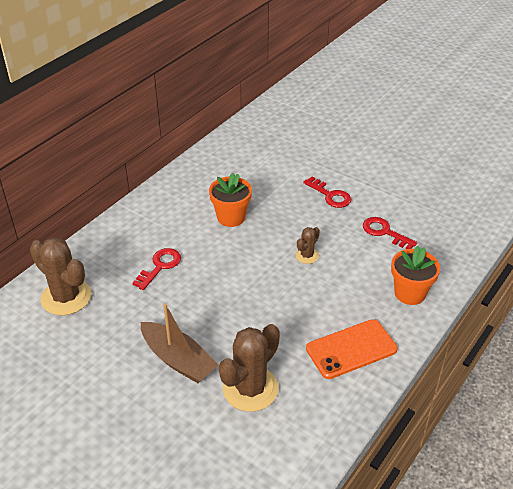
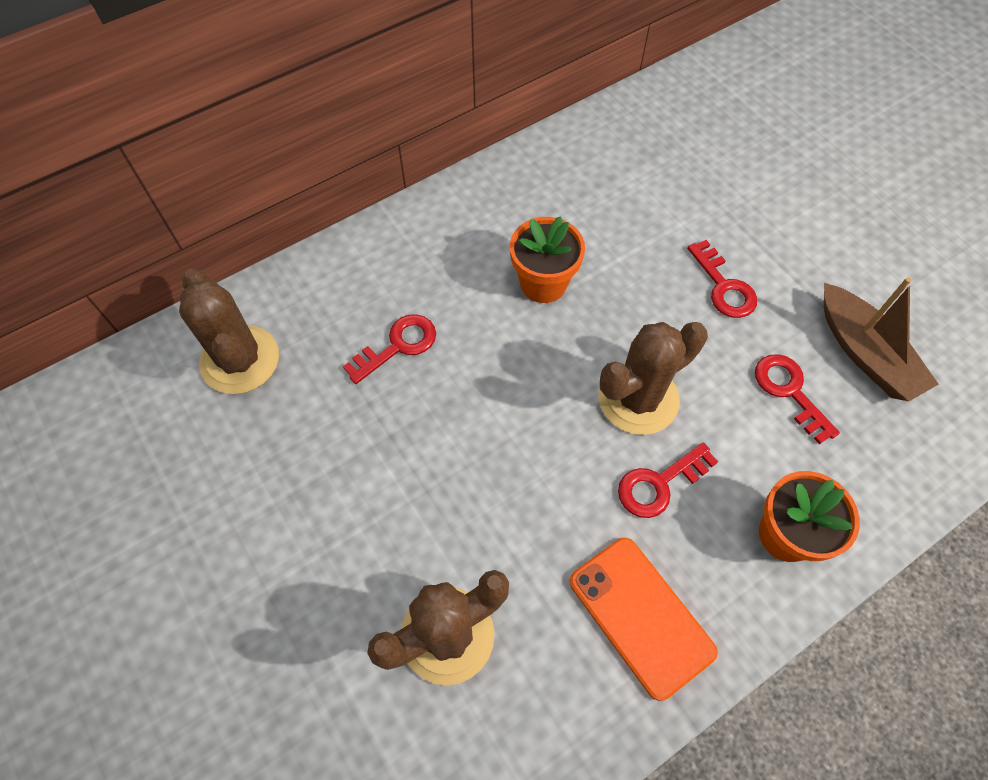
camera: 20 degrees right, 20 degrees up
(178, 360) = (358, 537): brown boat -> brown boat (865, 353)
(307, 256) = (638, 398): brown cactus -> brown cactus, size x1.99
(335, 289) = (659, 484): none -> red key
(351, 349) = (641, 616): orange phone -> orange phone turned 60 degrees clockwise

